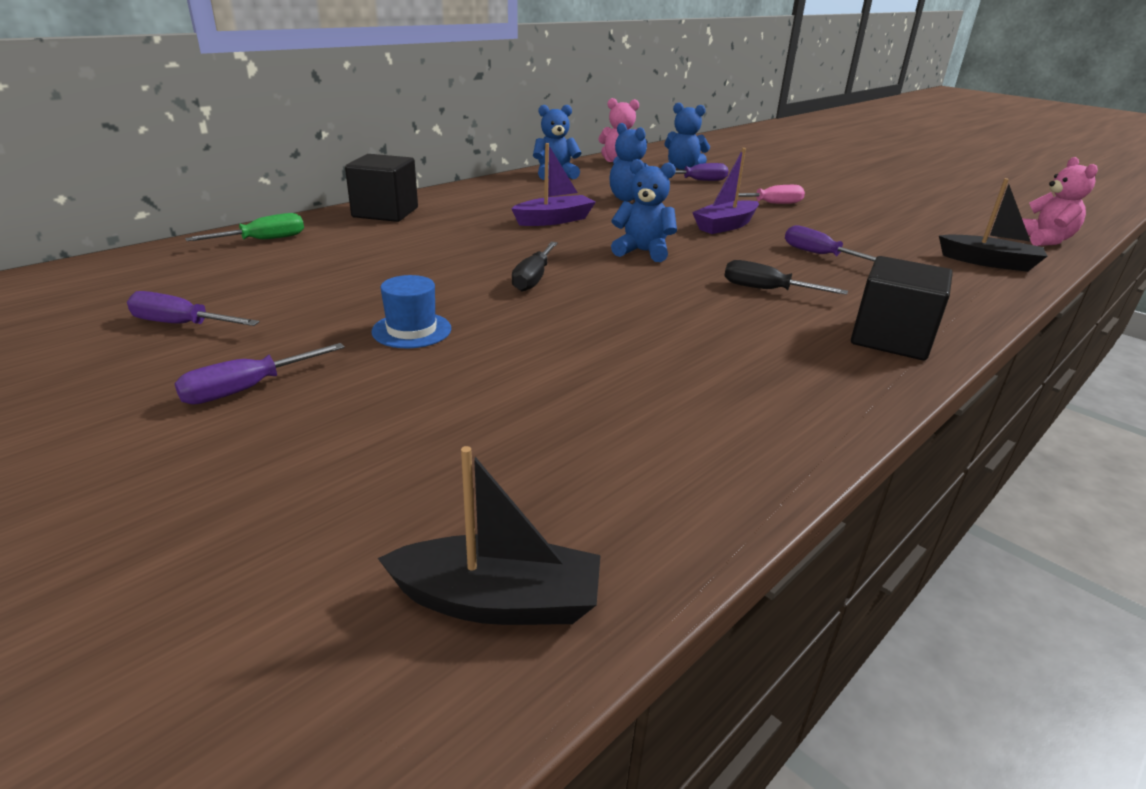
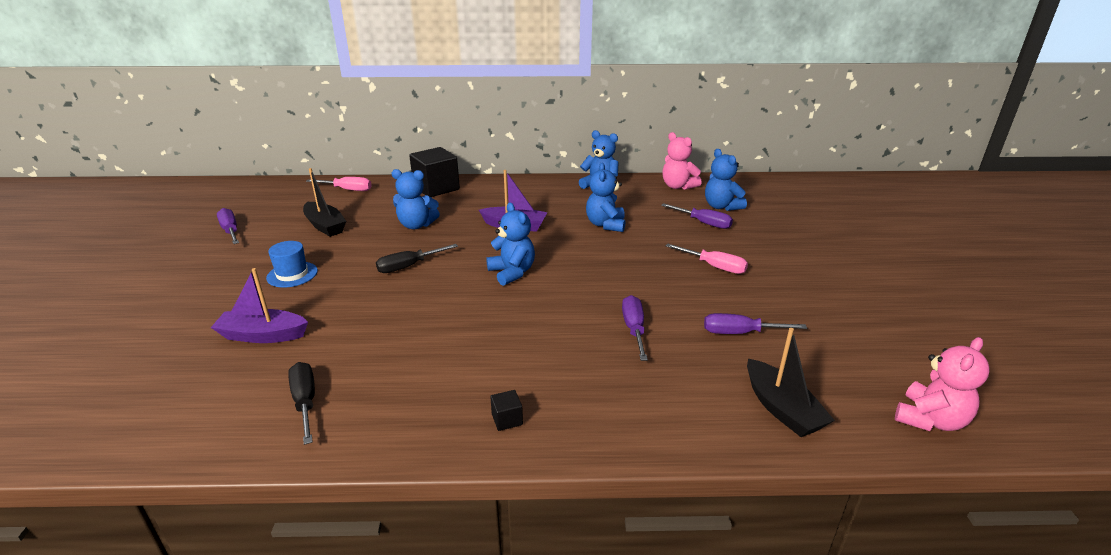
camera: 45 degrees right, 0 degrees up
(248, 389) = (186, 277): purple screwdriver -> purple screwdriver (740, 333)
(263, 240) = (347, 190): green screwdriver -> pink screwdriver
(448, 246) = (416, 225): none -> blue teddy bear
(498, 601) = (59, 422): black boat -> black boat (325, 226)
(725, 226) = (622, 274): purple boat -> purple boat (263, 335)
(767, 290) = (520, 339): black screwdriver -> black screwdriver (305, 402)
(891, 339) = (507, 419): black cube -> black cube, size x0.41

